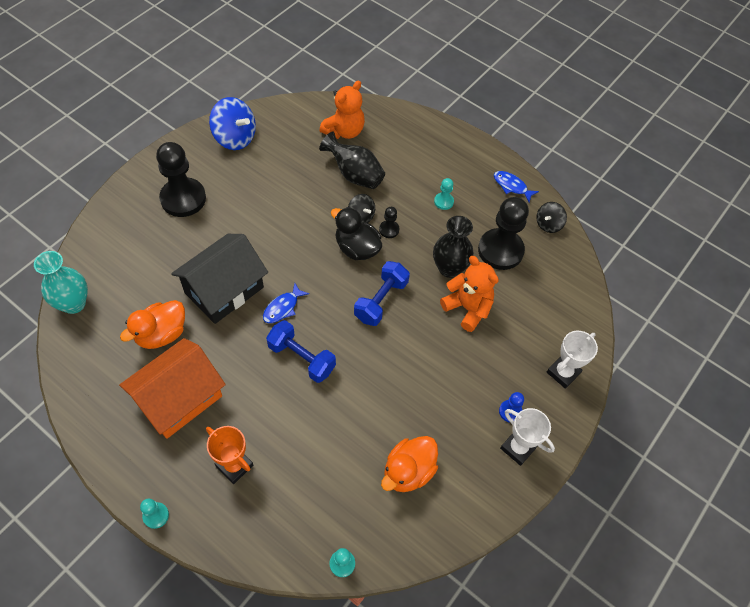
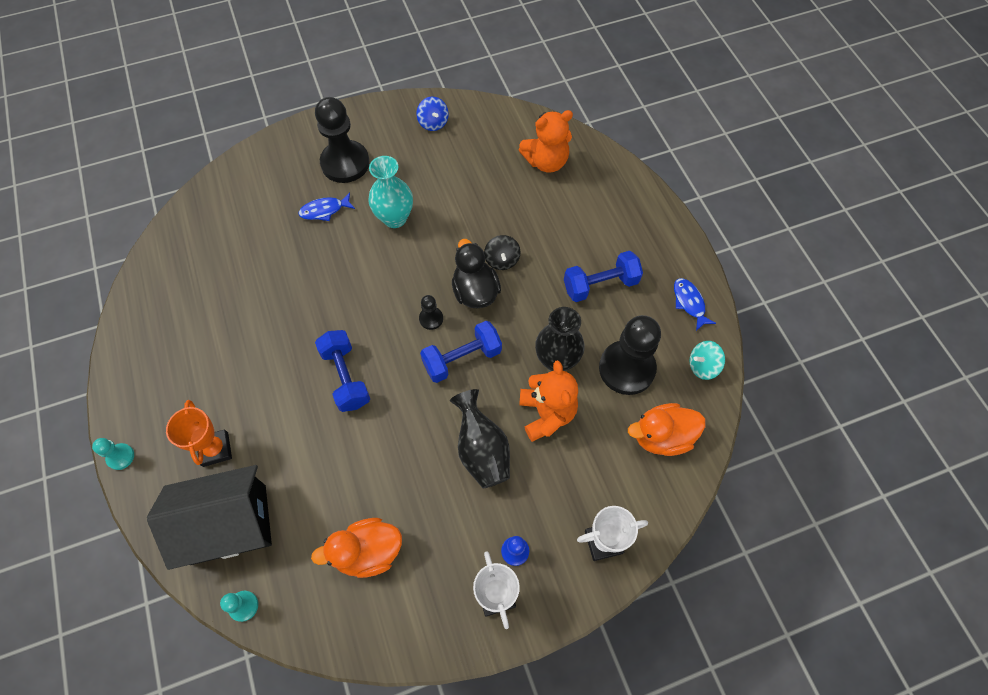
camera: 35 degrees right, 5 degrees up
(73, 303) = (187, 220): turquoise vase -> turquoise vase (394, 218)
(161, 334) = (239, 287): orange duck -> orange duck (662, 436)
(179, 398) = (212, 357): orange house -> none
(224, 290) = (321, 272): black house -> black house (228, 524)
(235, 138) = (433, 123): blue spinning top -> blue spinning top, size x0.58
(282, 308) = (362, 317): blue fish -> blue fish (324, 210)
(354, 174) = (525, 213): black vase -> black vase (481, 450)
(389, 230) = (521, 288): black pawn -> black pawn (431, 319)
(443, 202) = (600, 285): turquoise pawn -> blue dumbbell
(548, 224) = (702, 366): black spinning top -> turquoise spinning top

